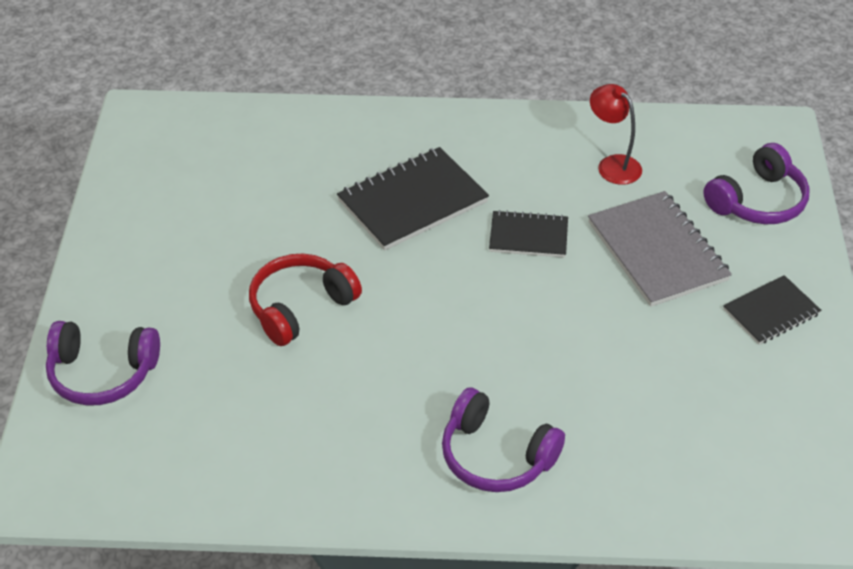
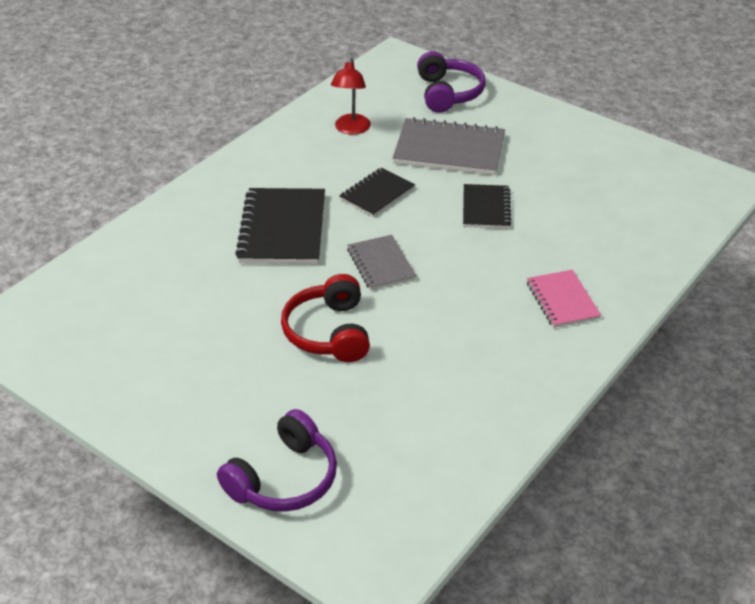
camera: 55 degrees left, 5 degrees down
(425, 293) = (381, 264): none -> grey notebook
(496, 456) = (562, 300): purple headphones -> pink notebook
(612, 164) = (351, 129): red lamp -> red lamp turned 75 degrees counterclockwise
(771, 312) = (544, 134): black notebook -> black notebook (486, 208)

